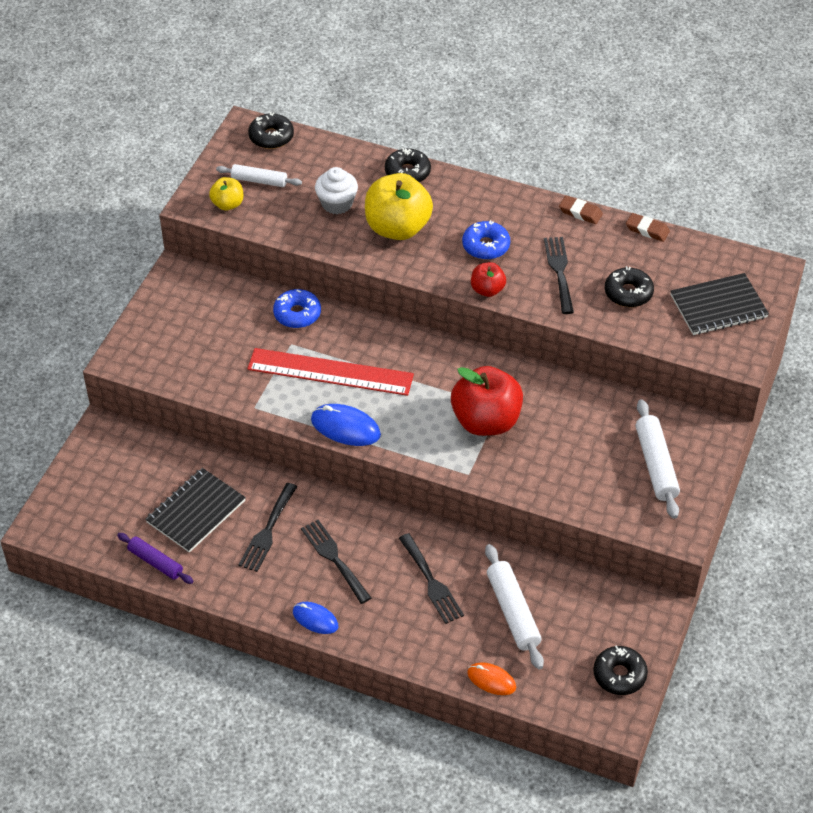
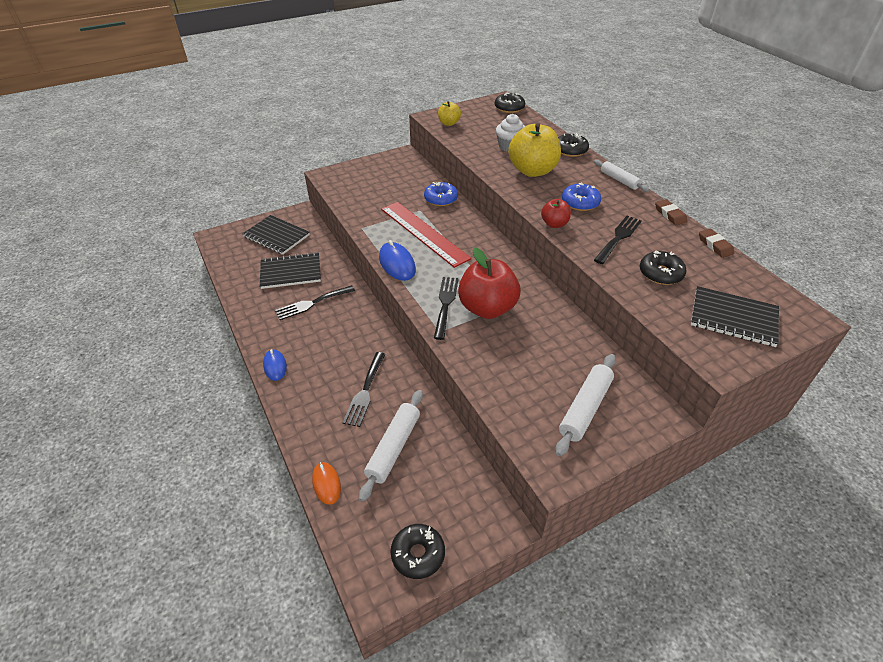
camera: 40 degrees right, 5 degrees down
(116, 478) = (276, 236): none -> black notebook
(155, 562) = (240, 283): purple rolling pin -> none
(259, 181) = (479, 121): white rolling pin -> white rolling pin (619, 180)
(334, 558) = (327, 340): black fork -> black fork (445, 304)

